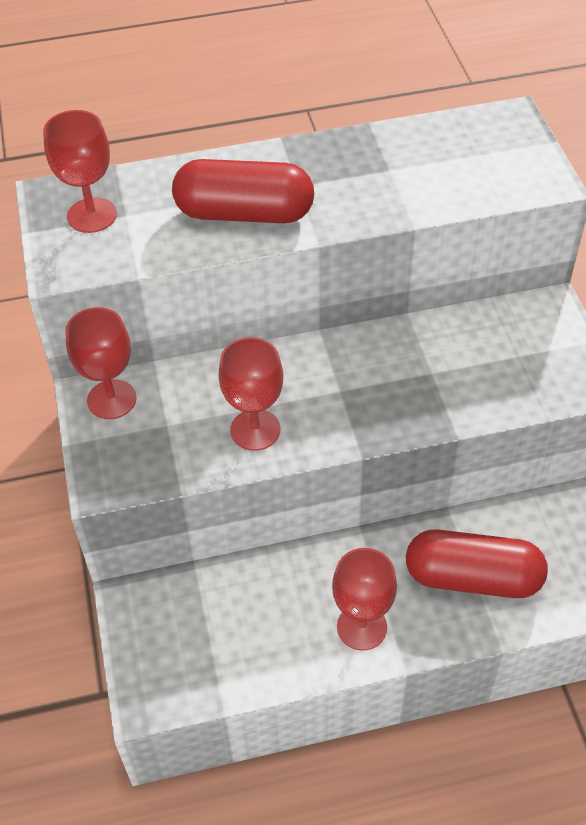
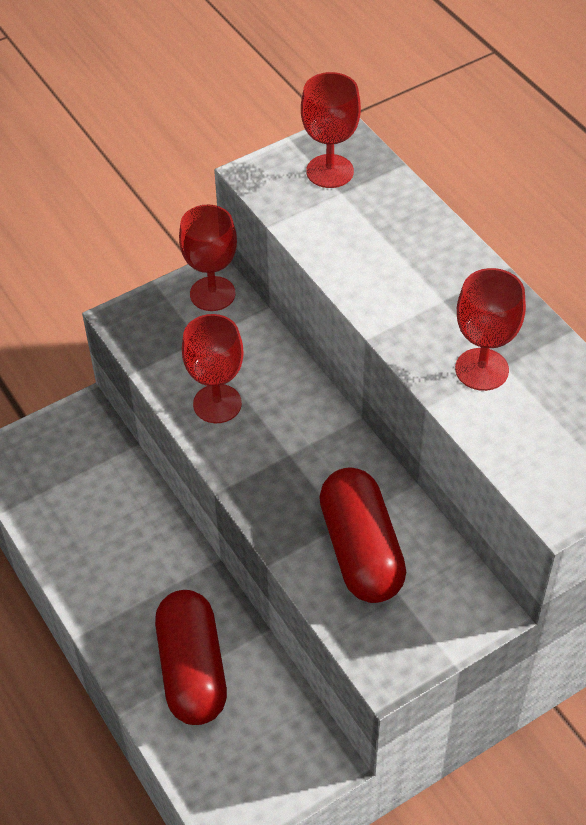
camera: 70 degrees right, 0 degrees up
(244, 213) = (383, 273): red capsule -> red capsule (361, 550)
(362, 627) = (110, 590): red goblet -> red goblet (481, 369)

